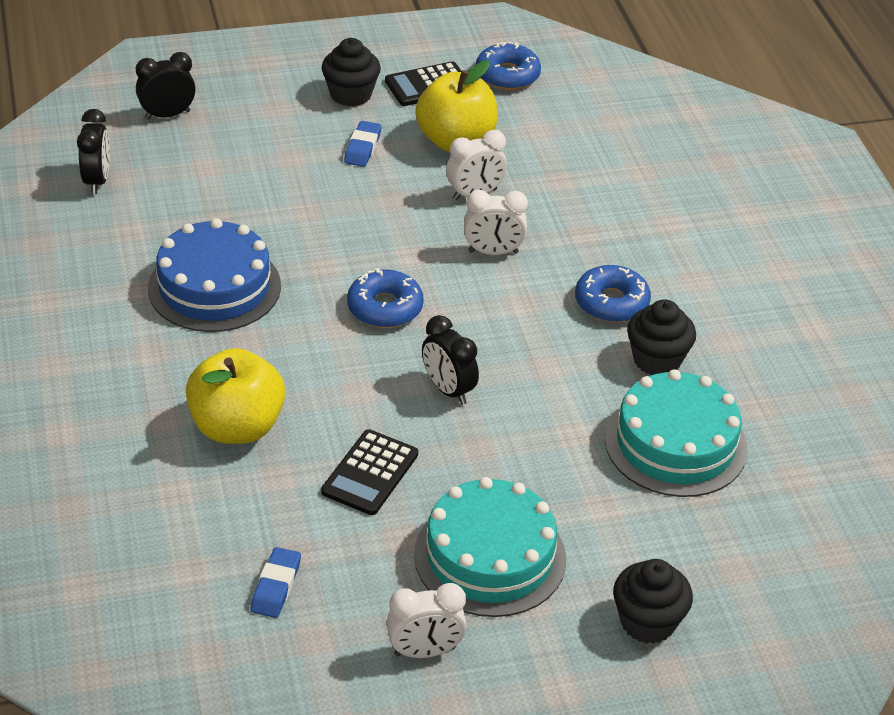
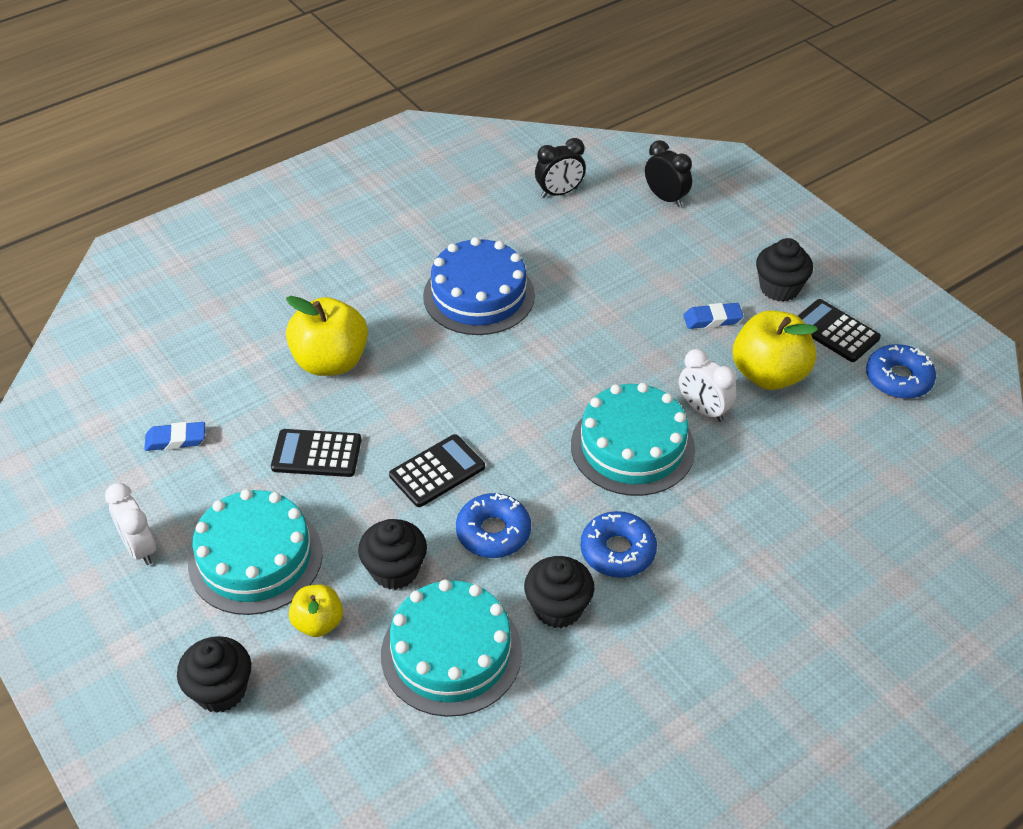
camera: 70 degrees right, 5 degrees up
(385, 307) = (515, 400): blue donut -> blue donut (493, 532)
(448, 390) = (437, 471): black clock -> black calculator
(493, 252) = (632, 447): white clock -> turquoise cake
(559, 455) = (395, 570): none -> black cupcake
(597, 528) = (318, 623): none -> yellow apple

